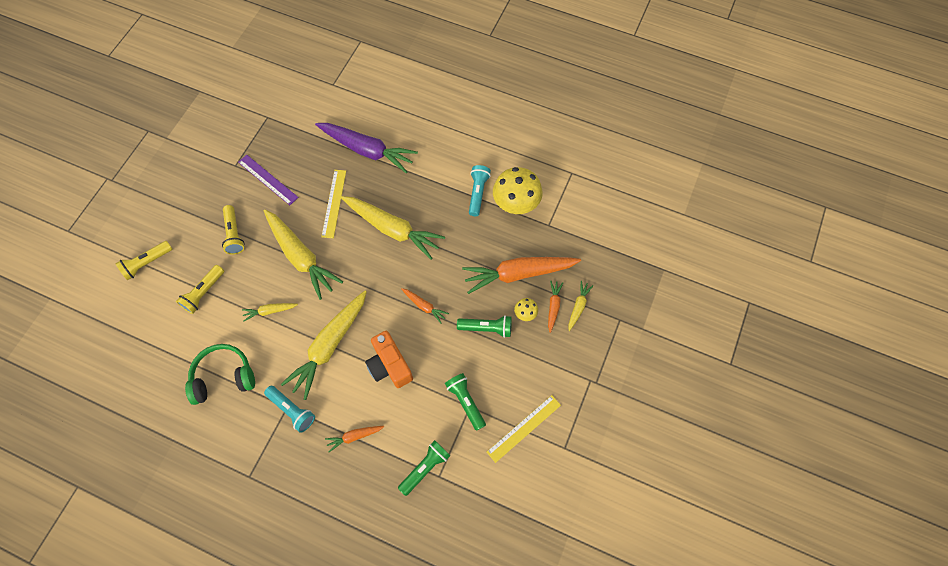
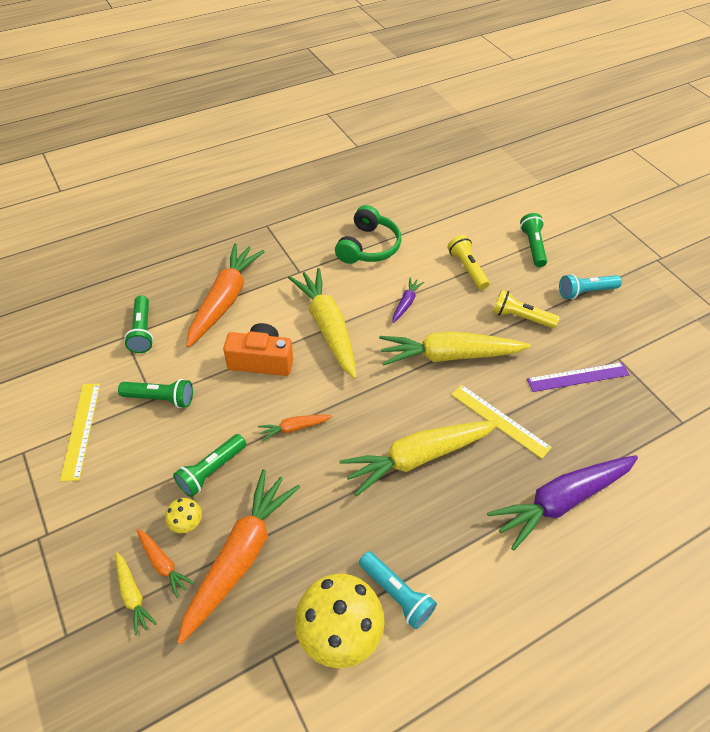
camera: 125 degrees right, 15 degrees down
(147, 263) = (532, 246): yellow flashlight -> green flashlight
(270, 311) = (405, 303): yellow carrot -> purple carrot
(292, 410) = (293, 273): turquoise flashlight -> turquoise flashlight (585, 292)
(354, 436) = (224, 300): orange carrot -> orange carrot, size x2.18

